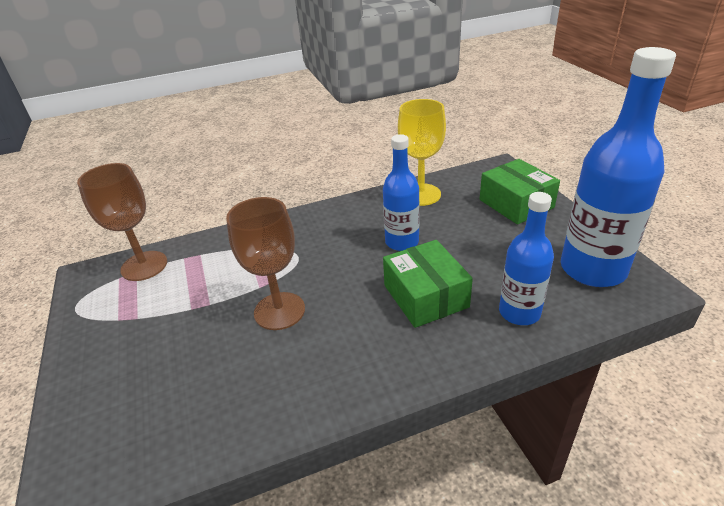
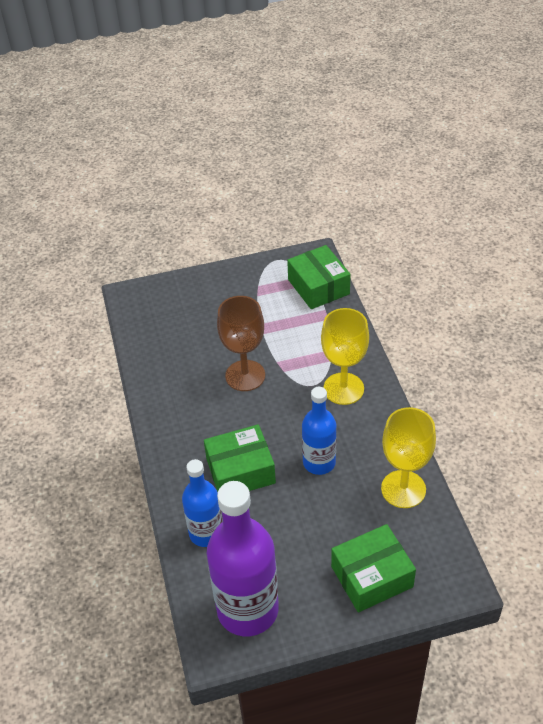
camera: 95 degrees right, 10 degrees up
(144, 266) = (318, 287): brown goblet -> green box
(304, 235) = (343, 388): none -> yellow goblet
(592, 269) = (247, 609): blue bottle -> purple bottle

